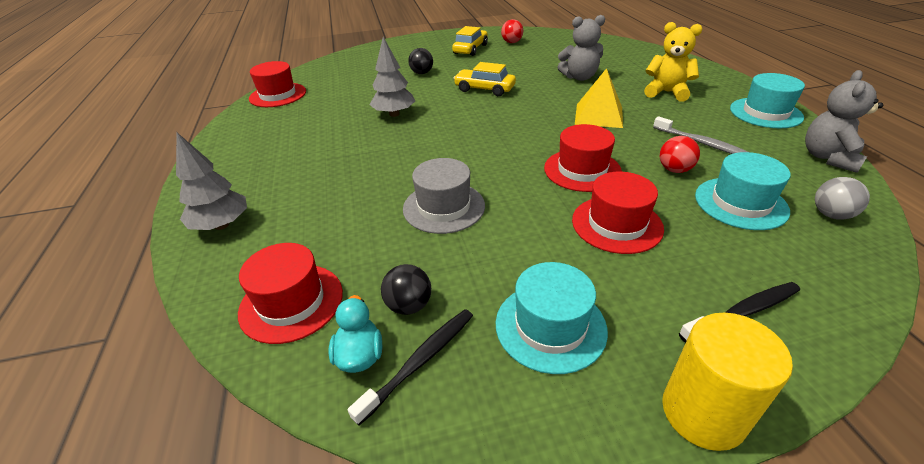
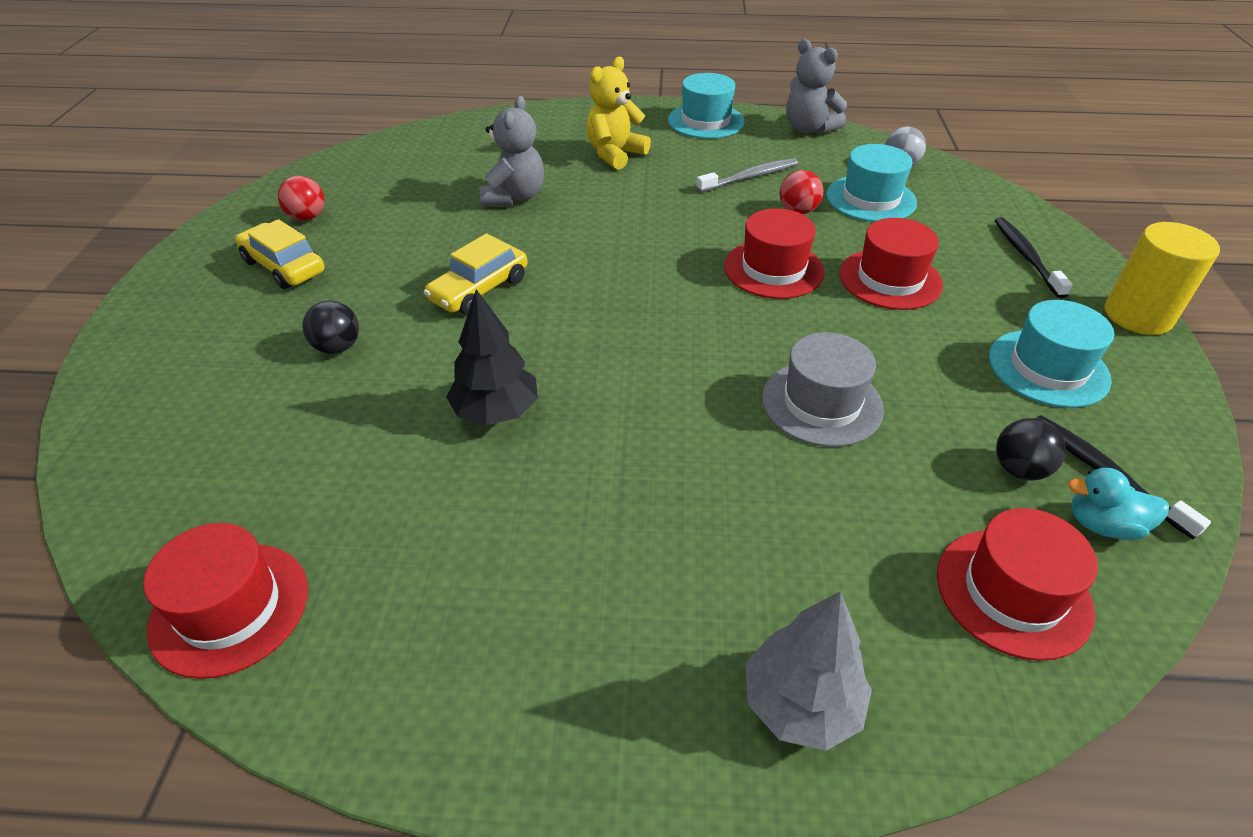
camera: 75 degrees left, 5 degrees up
(394, 114) = (496, 412): grey tree -> black tree
(598, 115) = (643, 217): yellow pyramid -> none

